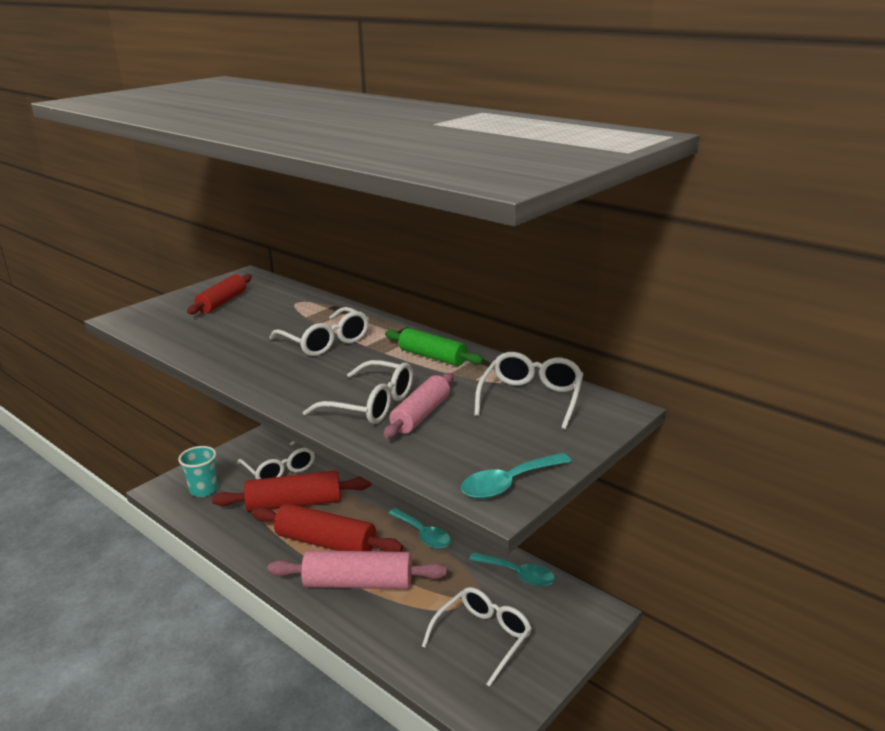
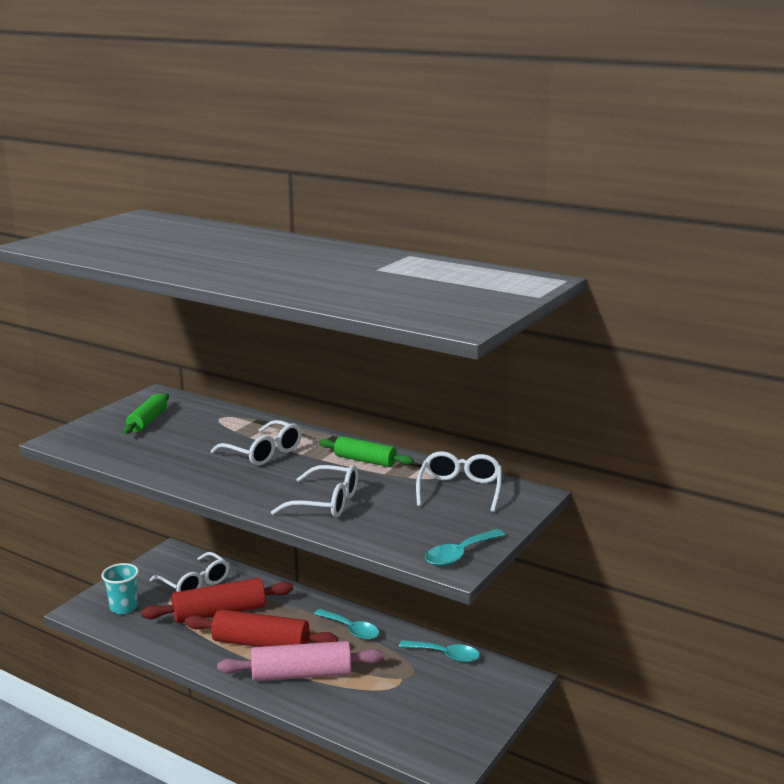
camera: 10 degrees left, 5 degrees down
(222, 302) = (147, 421): red rolling pin -> green rolling pin
(421, 415) = (371, 508): pink rolling pin -> none
(483, 637) = (425, 707): white glasses -> none

